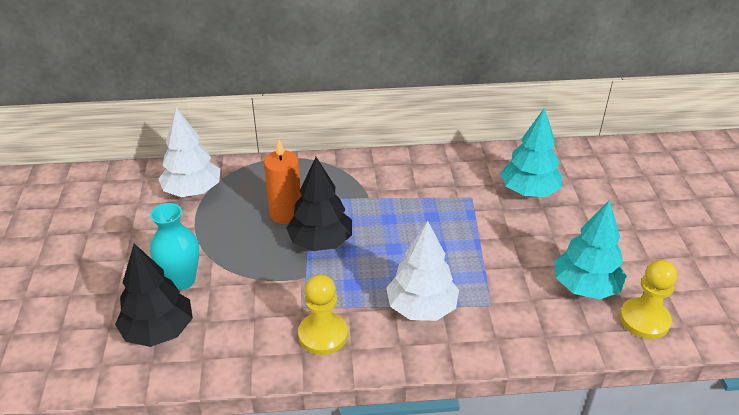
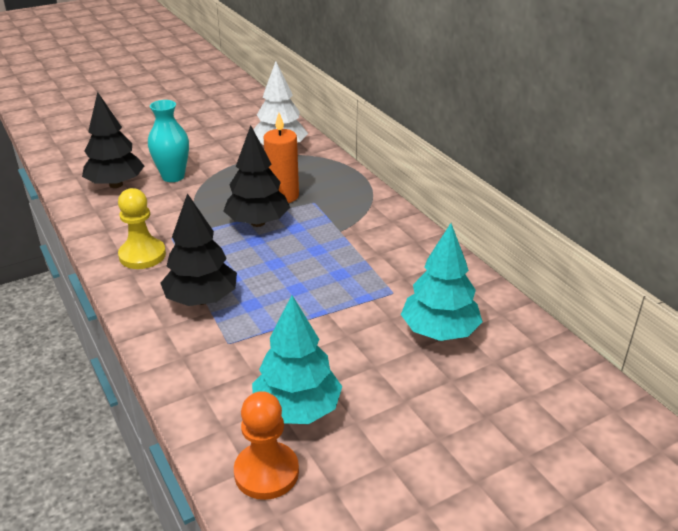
camera: 65 degrees right, 5 degrees down
(421, 308) = (202, 299): white tree -> black tree
(644, 320) = (266, 472): yellow pawn -> orange pawn

